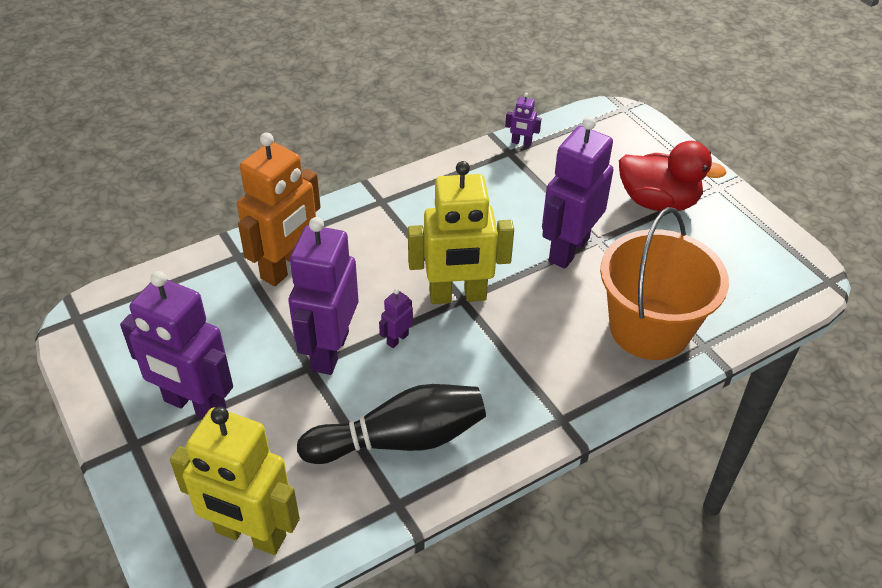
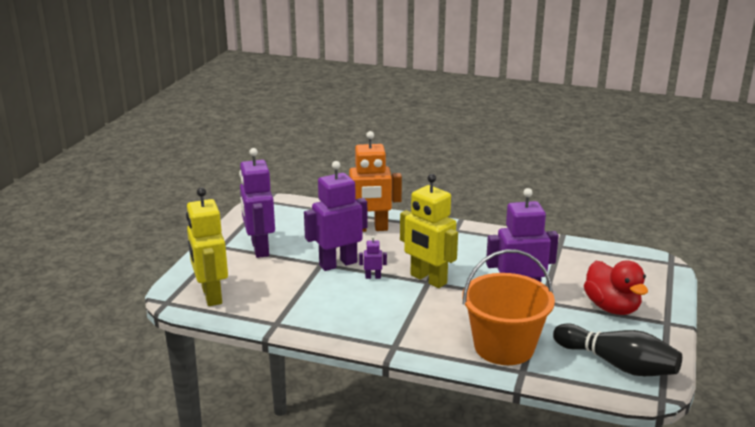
camera: 50 degrees right, 20 degrees down
(400, 440) = (313, 307): black bowling pin -> black bowling pin (617, 364)
(521, 143) = (574, 246): purple robot -> none

